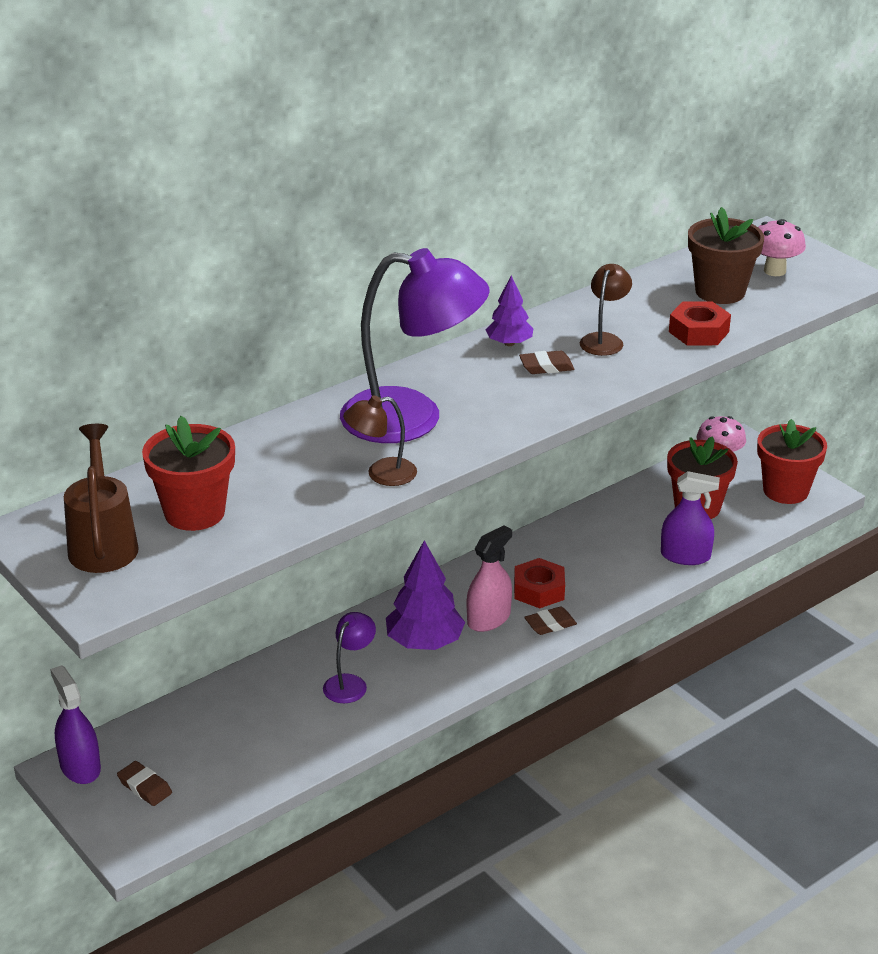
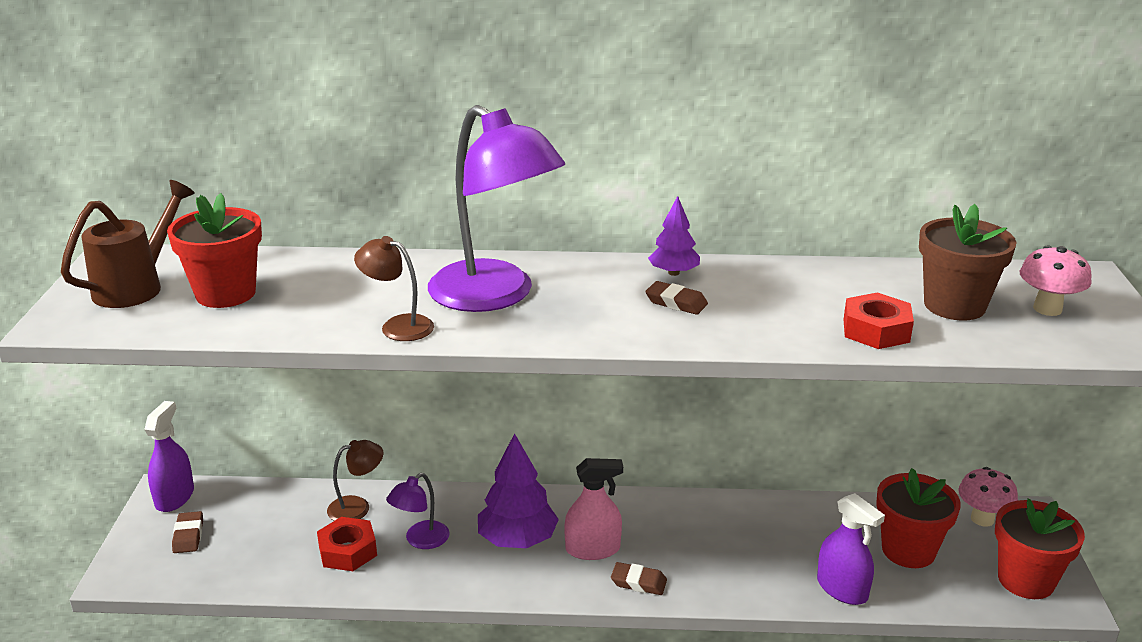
camera: 40 degrees right, 5 degrees down
(350, 683) = (420, 540): purple lamp -> purple lamp turned 150 degrees clockwise
(539, 590) = (666, 548): red nut -> red nut (347, 551)
(604, 340) = (766, 302): brown lamp -> brown lamp (357, 507)

